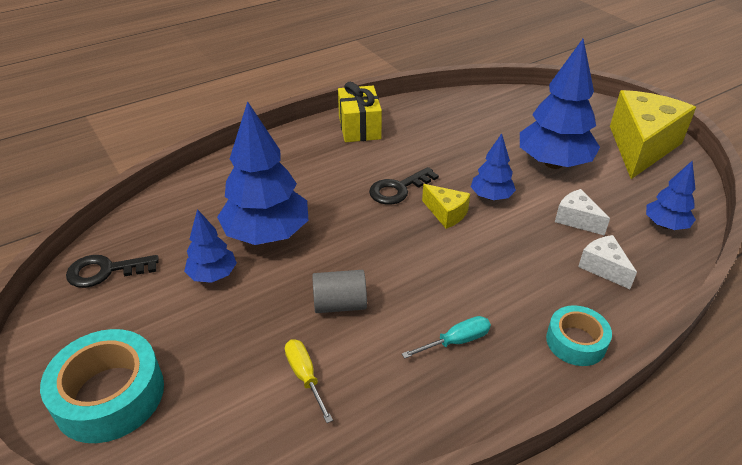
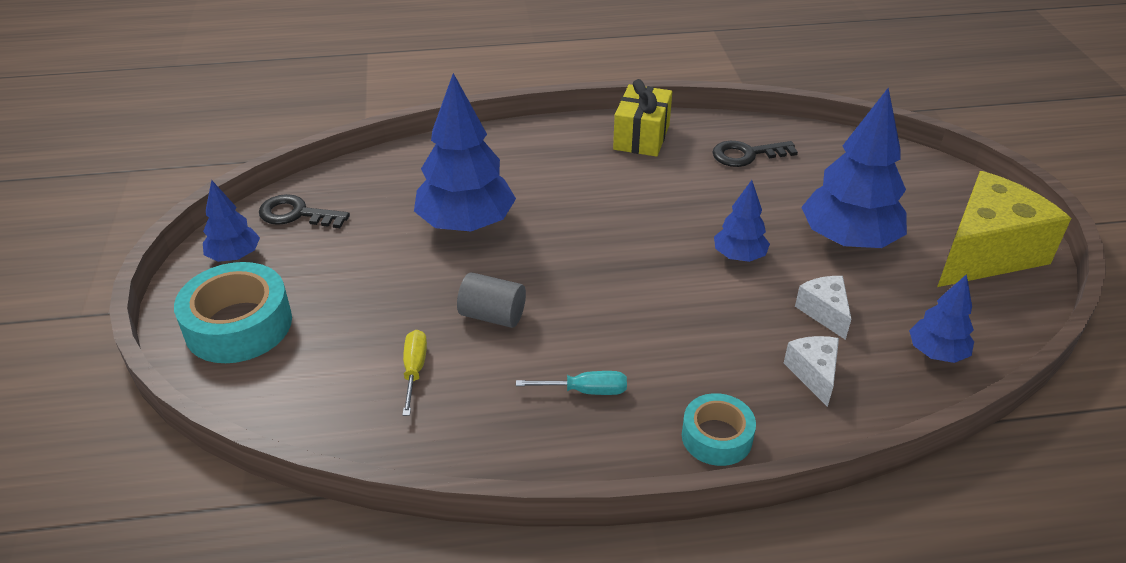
camera: 25 degrees right, 0 degrees up
(213, 275) = (389, 248): blue tree -> blue tree (234, 256)
(398, 189) = (637, 217): black key -> black key (747, 155)
(446, 213) = (672, 259): yellow cheese -> none

